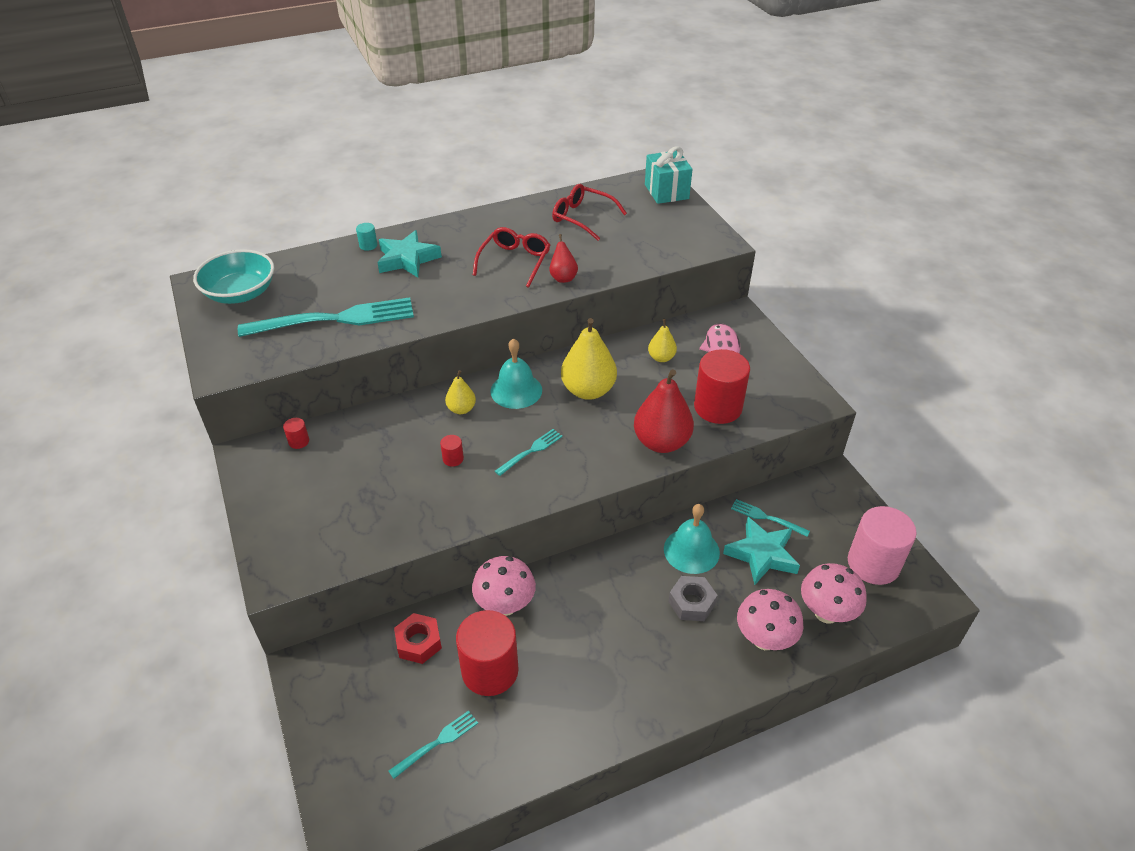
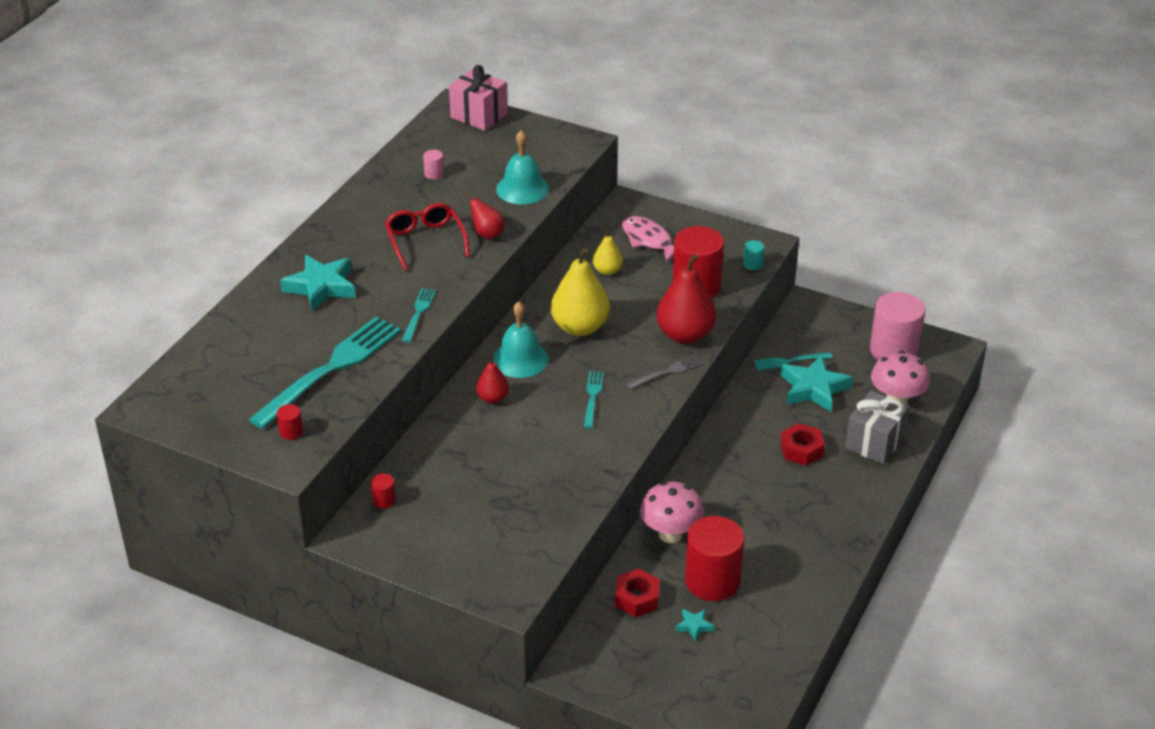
camera: 40 degrees left, 5 degrees down
(240, 293) = (200, 395): turquoise bowl -> none
(368, 245) = (263, 293): turquoise cylinder -> turquoise cylinder (752, 264)
(431, 701) = (694, 626): none -> turquoise star
(437, 742) = (731, 646): turquoise fork -> turquoise fork (418, 313)
(453, 459) = (537, 437): red cylinder -> red cylinder (291, 432)
(461, 409) = (493, 398): yellow pear -> red pear
(582, 218) = (434, 174): red glasses -> pink cylinder
(611, 465) = (667, 372): none -> grey fork
(666, 191) = (479, 115): turquoise gift -> pink gift
(691, 550) = (762, 415): turquoise bell -> turquoise bell (522, 189)
(691, 603) = (801, 450): grey nut -> red nut
(764, 639) = (874, 442): pink mushroom -> grey gift

